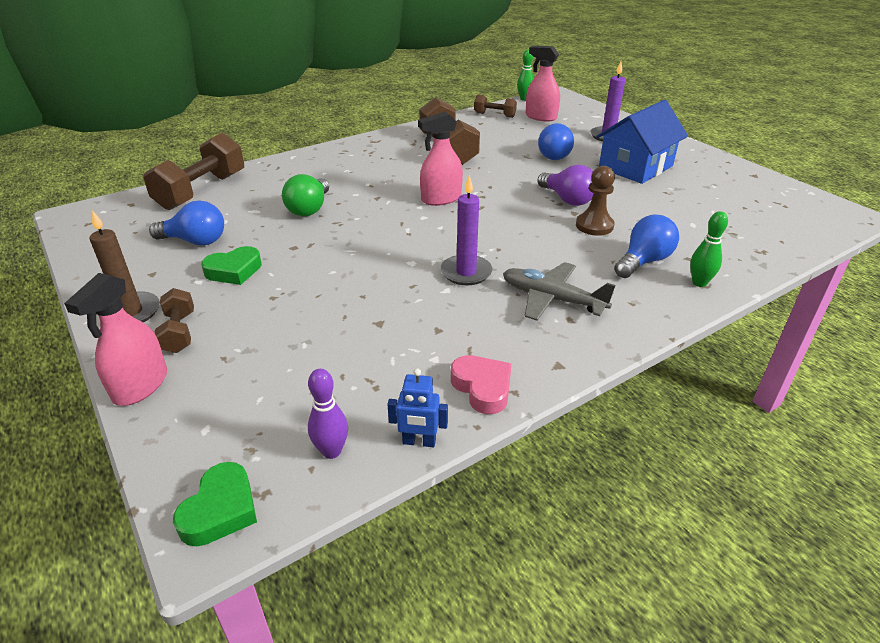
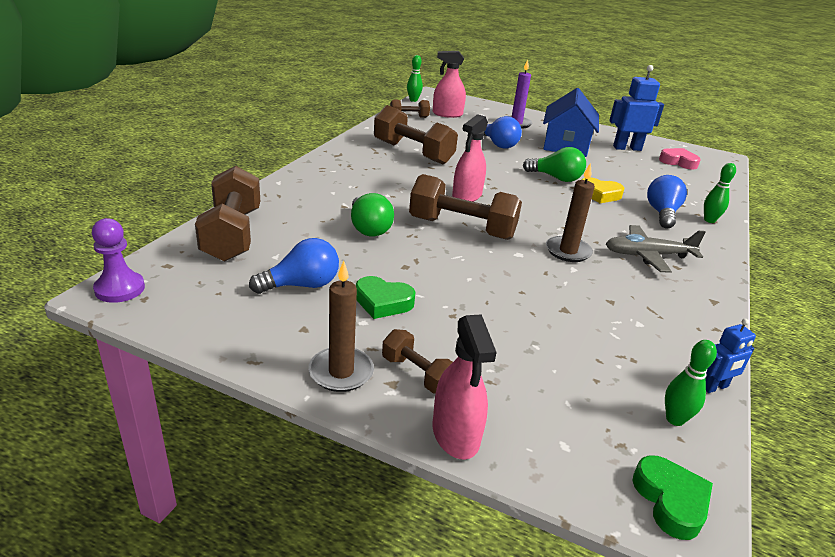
camera: 35 degrees left, 5 degrees down
(82, 213) = (120, 289): none -> purple pawn
(234, 271) = (383, 302): green heart -> green heart turned 75 degrees clockwise
(331, 451) = (674, 419): purple bowling pin -> green bowling pin
(391, 227) = (462, 228): none -> brown dumbbell
(466, 272) = (568, 251): purple candle -> brown candle
(482, 388) = (696, 333): pink heart -> pink heart (678, 162)
(567, 199) = (556, 178): purple light bulb -> green light bulb
(594, 226) = (600, 194): brown pawn -> yellow heart
(715, 182) = (627, 148): none -> blue robot

